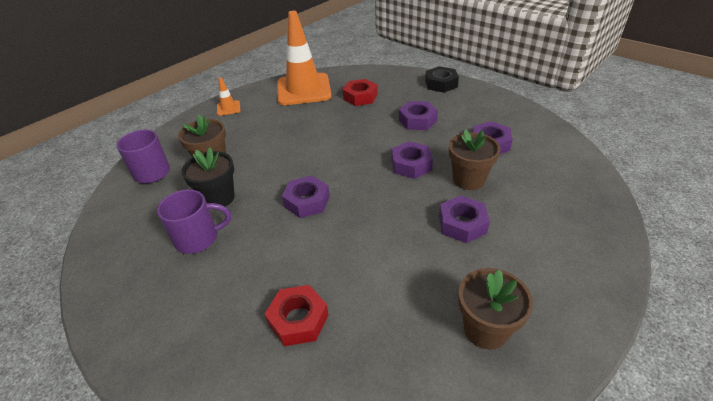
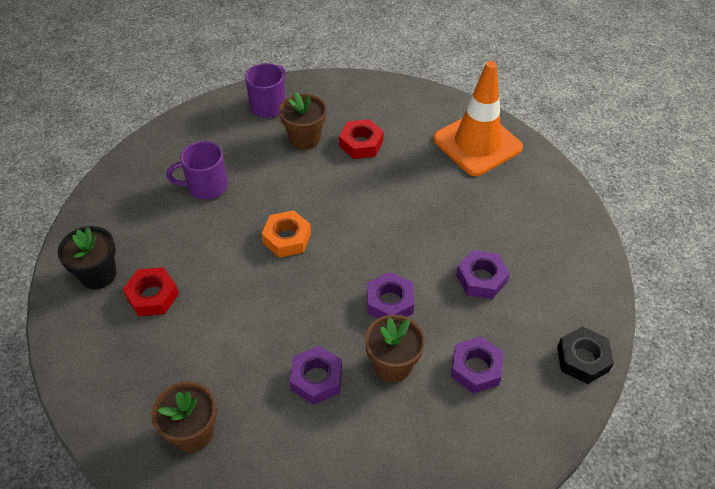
camera: 60 degrees right, 10 degrees up
(198, 238) = (206, 186): purple mug -> purple mug turned 120 degrees clockwise
(218, 198) = (259, 171): black flower pot -> black flower pot (98, 274)
(228, 108) = (398, 100): orange traffic cone -> none
(307, 201) = (287, 238): purple nut -> orange nut
(360, 97) = (497, 203): red nut -> red nut (361, 144)
(441, 84) = (587, 275): black nut -> black nut (582, 359)

